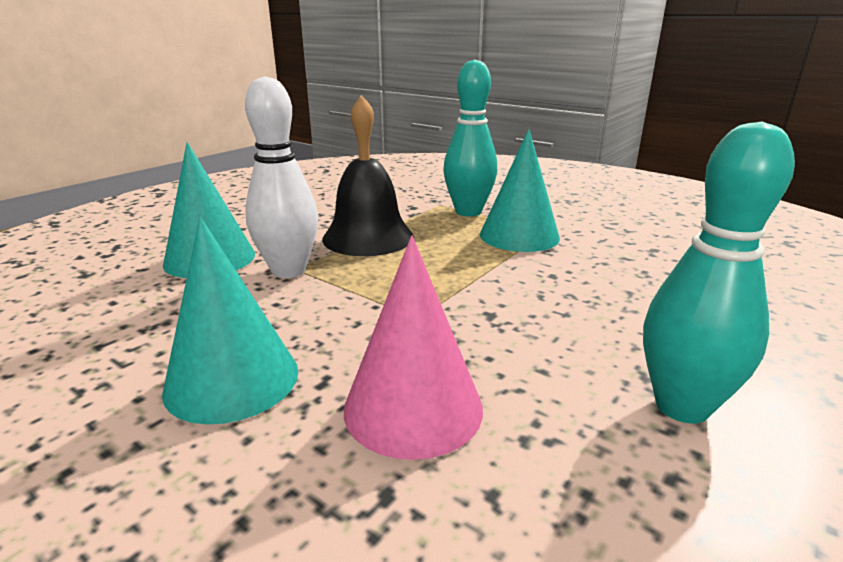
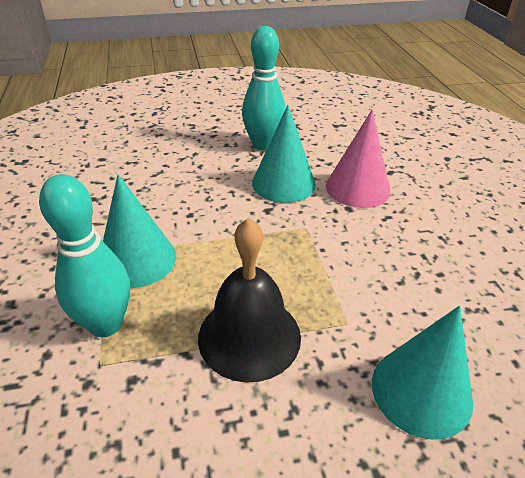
camera: 140 degrees left, 15 degrees up
(232, 379) = (432, 238): turquoise cone -> turquoise cone (283, 183)
(289, 270) = (356, 321): white bowling pin -> none

